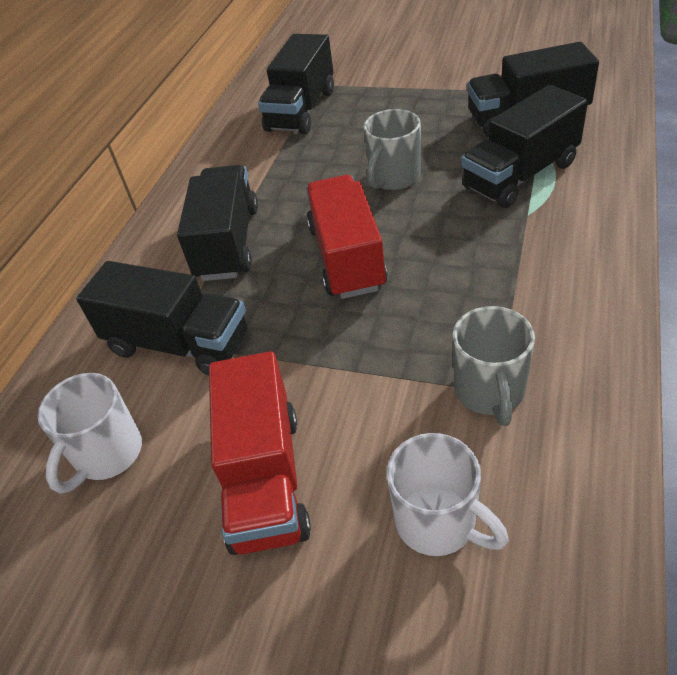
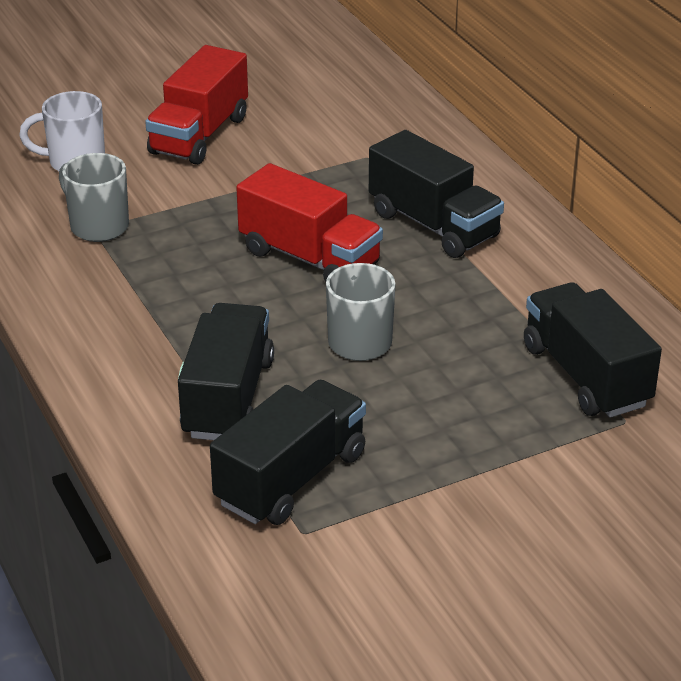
camera: 130 degrees right, 10 degrees down
(107, 455) = (313, 103): white mug -> none
(179, 344) = (359, 158): black truck -> none
(265, 478) = (199, 135): red truck -> red truck turned 105 degrees counterclockwise

